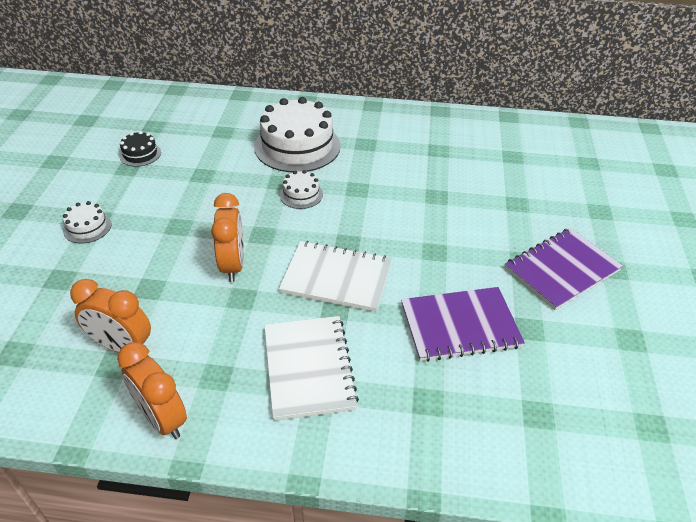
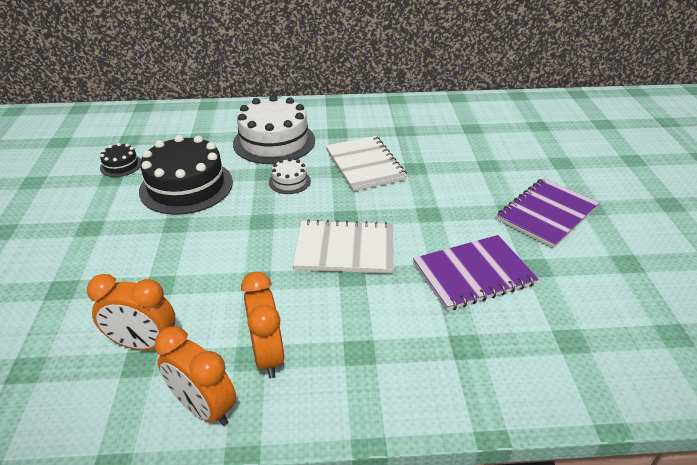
camera: 10 degrees left, 5 degrees down
(87, 227) = (81, 237): white cake -> none
(198, 186) = (186, 186): none -> black cake
(233, 265) = (240, 251): orange clock -> orange clock (268, 355)
(308, 368) = (342, 334): white notebook -> white notebook (365, 165)

